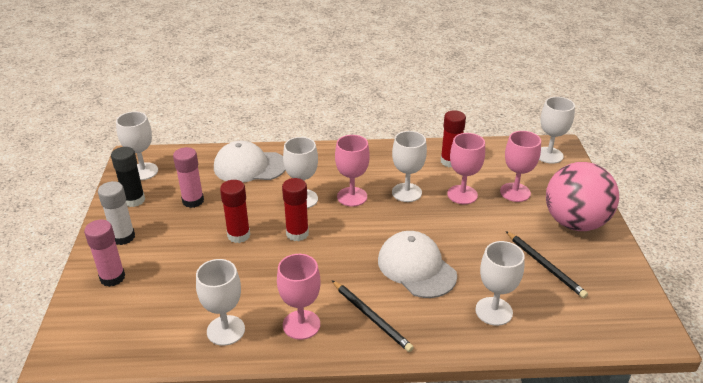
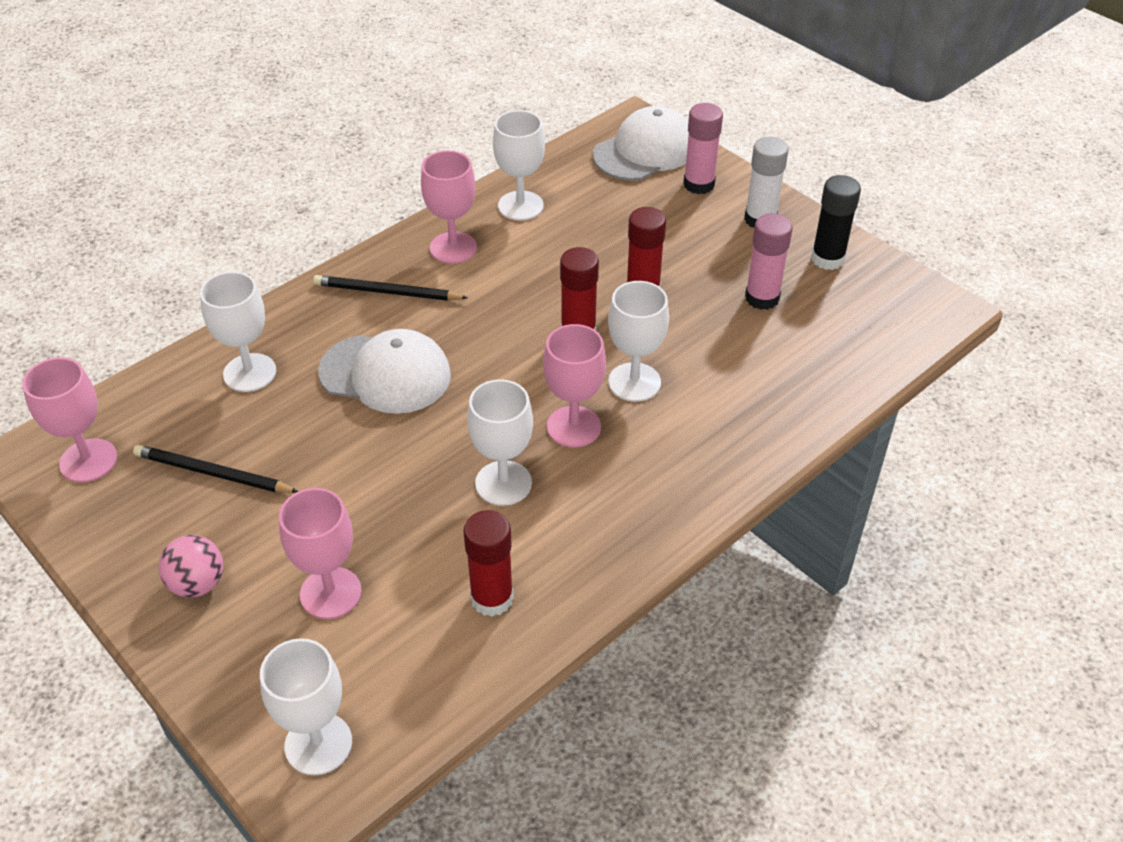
camera: 140 degrees right, 10 degrees up
(143, 171) = (890, 296): white goblet -> none
(249, 166) = (776, 388): white cap -> white cap (645, 151)
(462, 195) = (414, 532): pink goblet -> pink goblet (88, 460)
(574, 223) = (197, 584): pink ball -> pink ball, size x0.47

